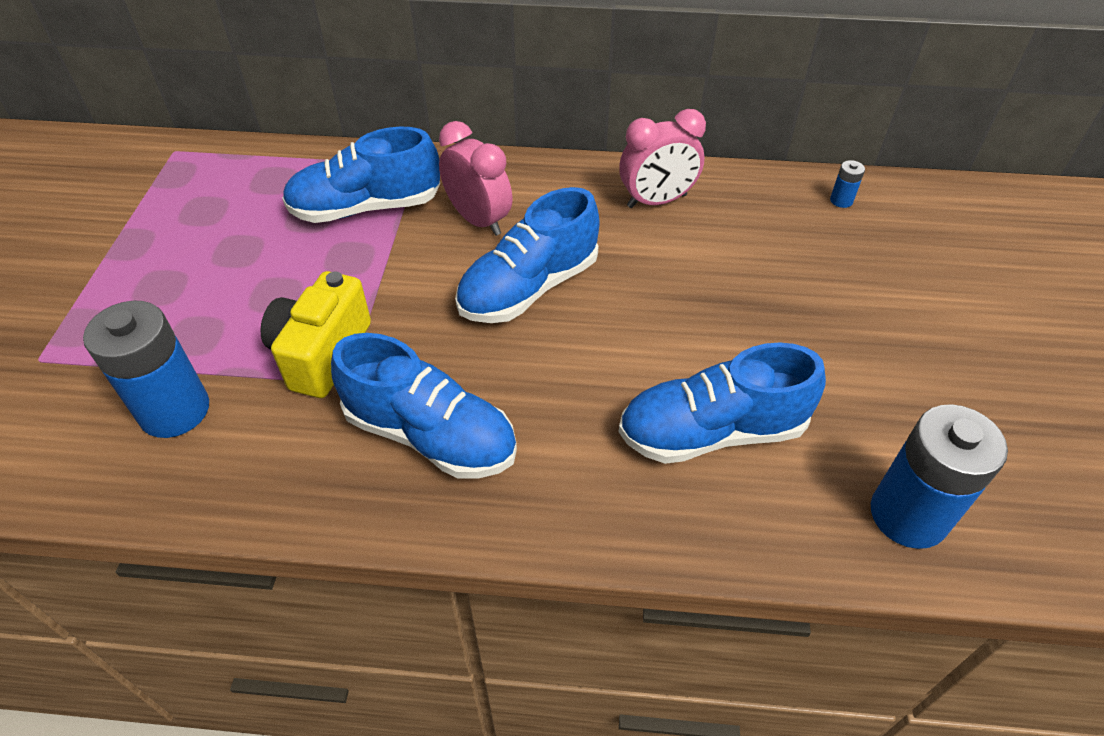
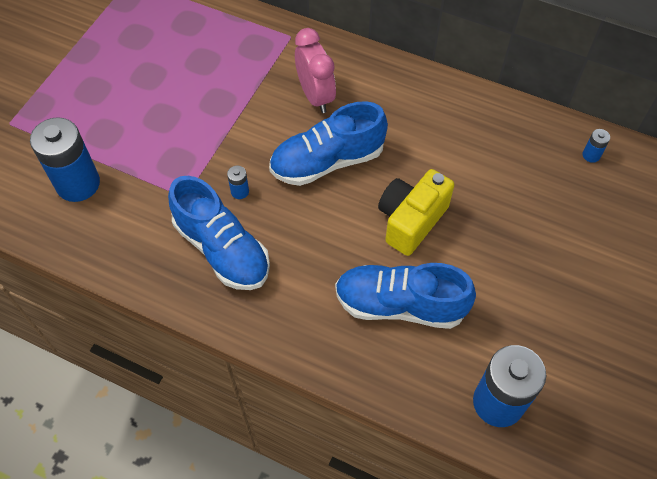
camera: 20 degrees right, 10 degrees up
(322, 354) = (176, 171): yellow camera -> yellow camera (411, 221)
(366, 208) = (243, 64): blue shoe -> none
(425, 355) = (240, 191): none -> blue battery
(657, 201) = (450, 116): pink clock -> none

